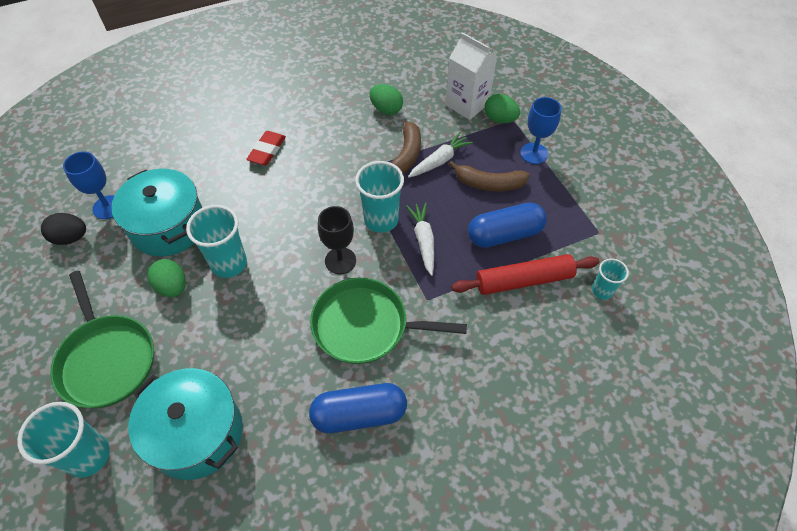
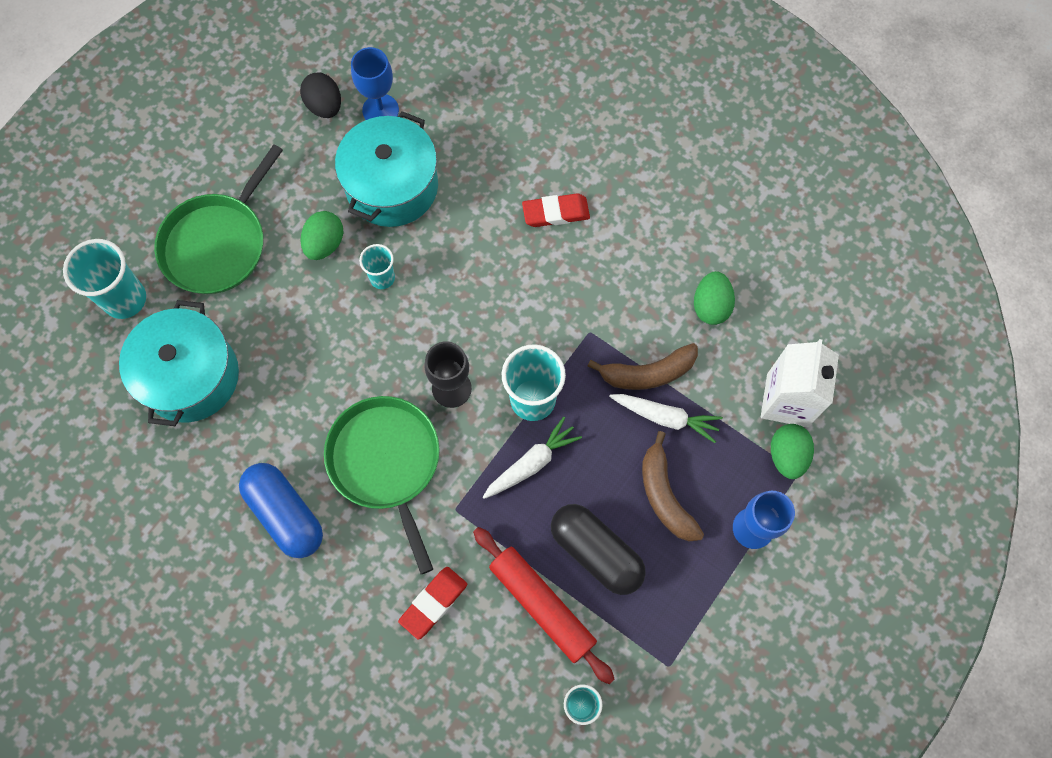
camera: 60 degrees right, 15 degrees up
(229, 264) = (382, 278): turquoise cup -> turquoise cup, size x0.57
(487, 344) = (433, 603): none -> red eraser
(504, 234) = (596, 552): blue capsule -> black capsule

